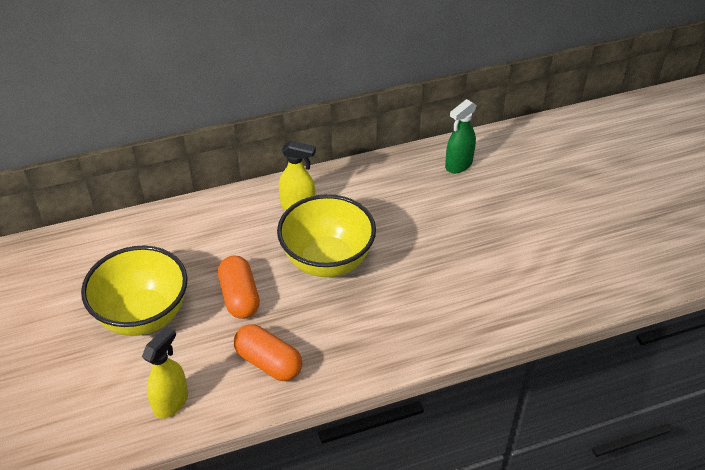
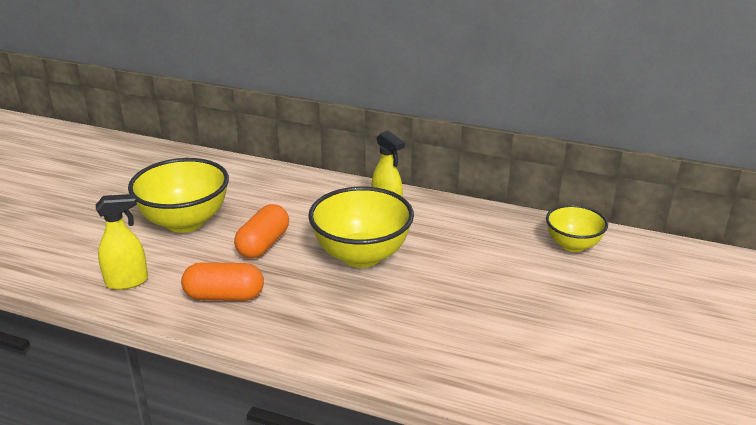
camera: 40 degrees right, 15 degrees down
(268, 362) = (224, 296): orange capsule -> orange capsule turned 75 degrees counterclockwise
(458, 165) = (573, 245): green spray bottle -> yellow bowl

